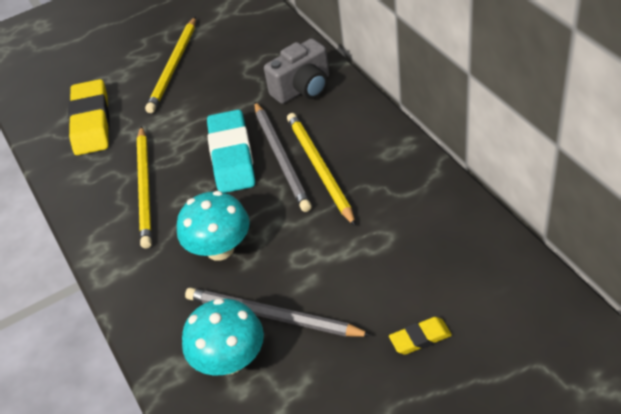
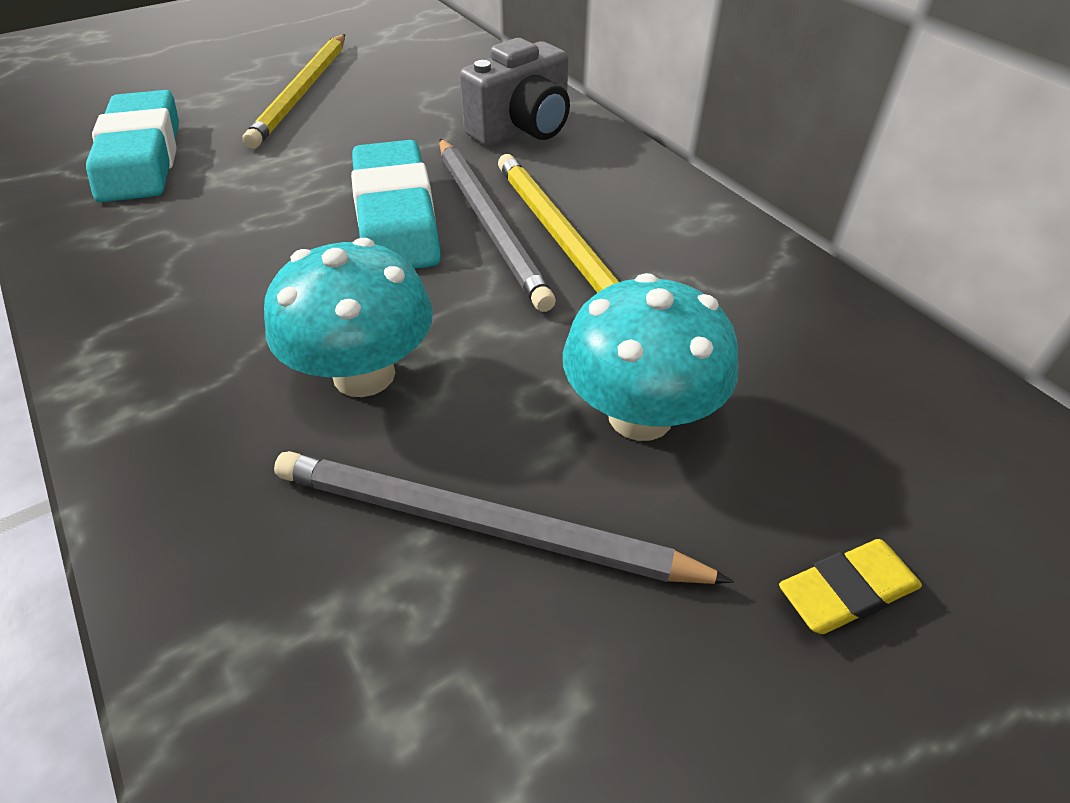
camera: 10 degrees left, 0 degrees up
(91, 122) = (142, 157): yellow eraser -> turquoise eraser
(145, 188) = (221, 260): yellow pencil -> none
(230, 360) = (375, 638): turquoise mushroom -> turquoise mushroom (640, 415)

